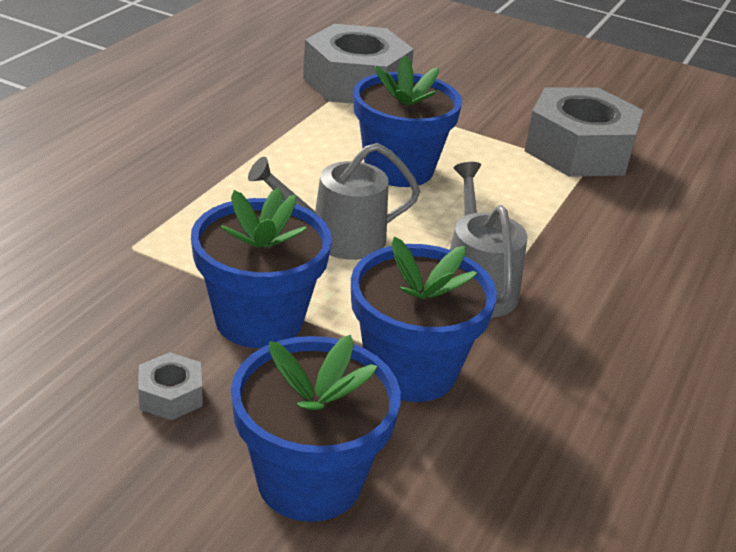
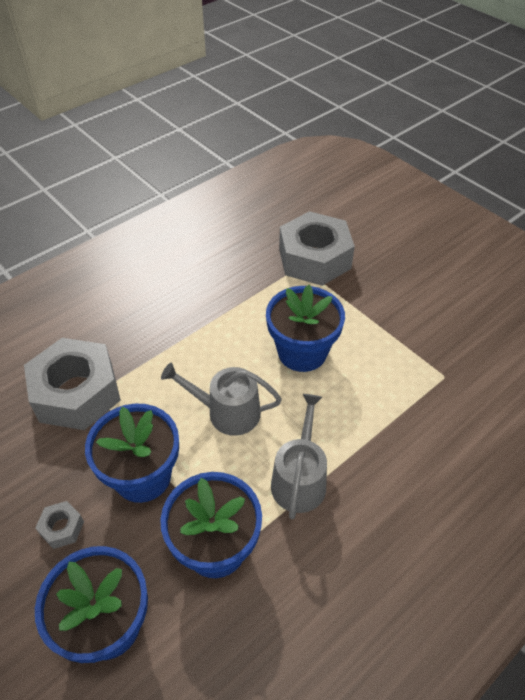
camera: 25 degrees right, 15 degrees up
(579, 150) = (448, 356): grey nut -> grey nut (77, 393)

